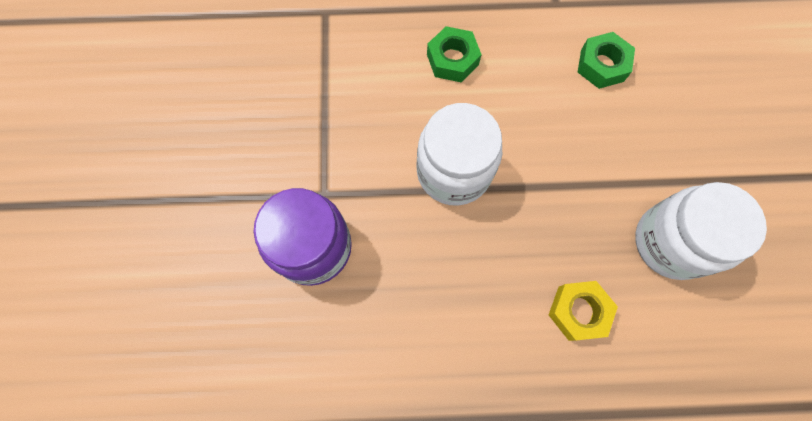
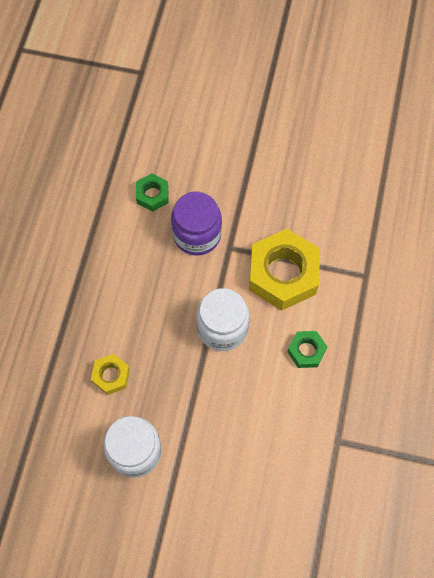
camera: 105 degrees right, 5 degrees down
(349, 111) = (283, 274): none -> yellow nut
(602, 65) = (276, 455): green nut -> green nut (152, 195)

